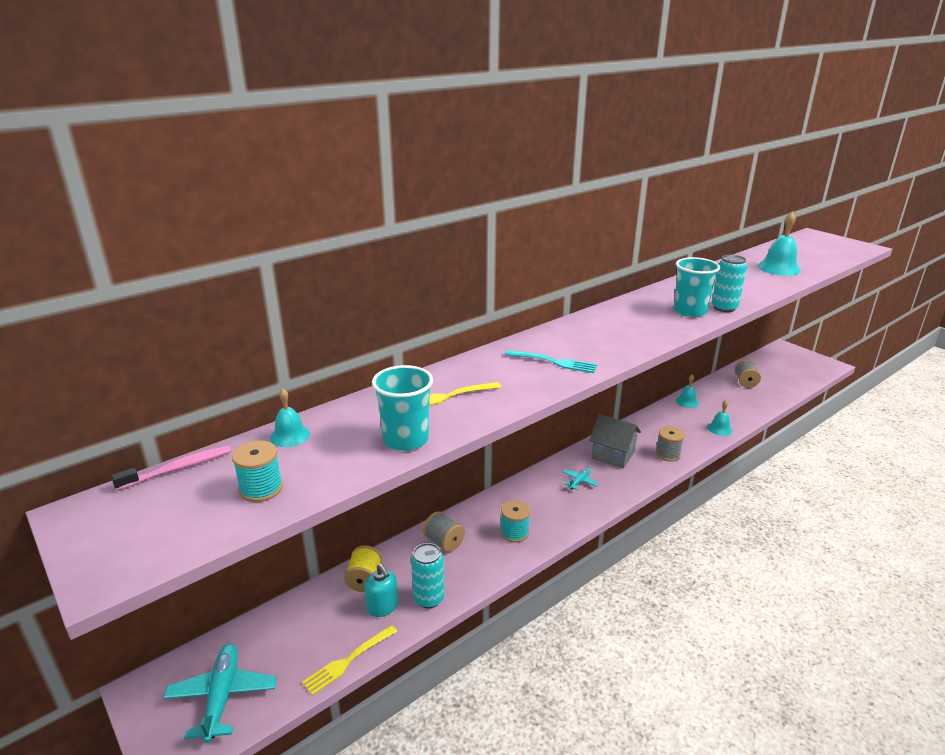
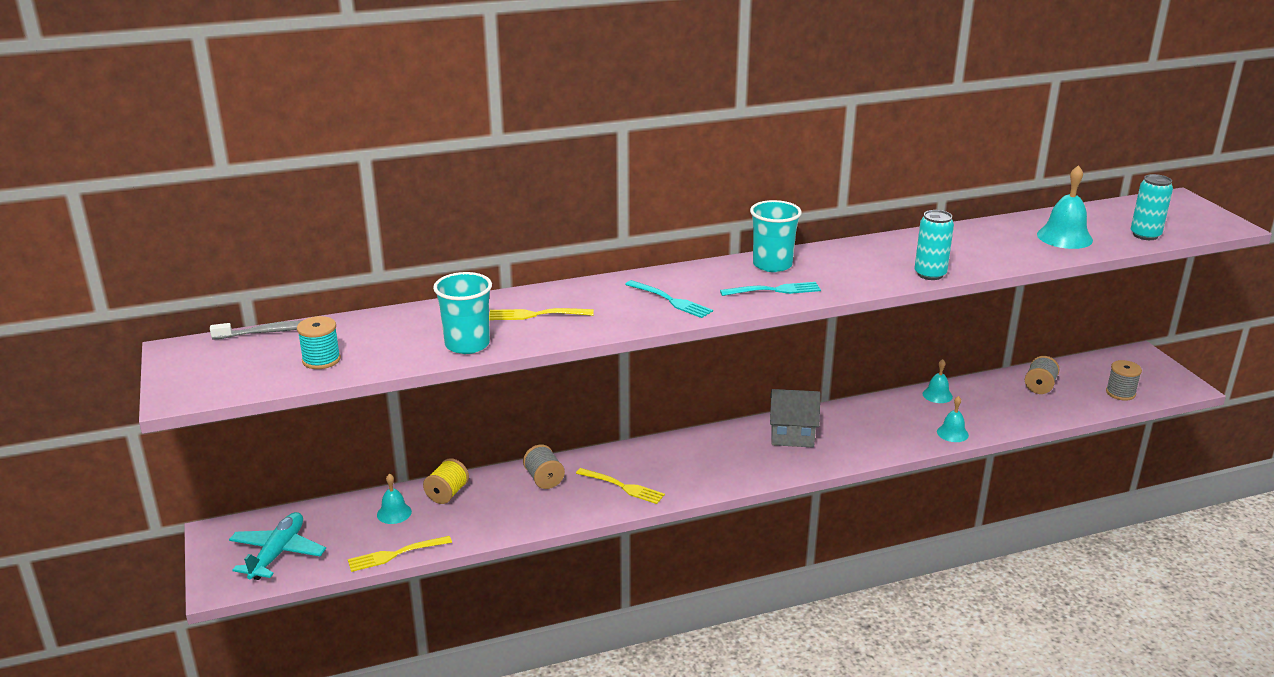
camera: 20 degrees right, 0 degrees up
(179, 469) = (267, 332): pink toothbrush -> grey toothbrush
(290, 436) = (371, 323): turquoise bell -> turquoise bell (394, 513)
(382, 607) = (451, 520): turquoise soap dispenser -> none
(429, 598) = (498, 524): turquoise can -> turquoise can (1145, 235)
(514, 532) = (623, 487): turquoise spool -> yellow fork
(579, 481) = (731, 454): turquoise plane -> none
(613, 455) = (792, 435): grey house -> grey house turned 45 degrees counterclockwise
(627, 339) = (774, 290): none -> turquoise fork
(667, 454) = (860, 447): grey spool -> grey spool (1120, 393)
(690, 311) = (882, 272): turquoise cup -> turquoise cup (772, 265)

